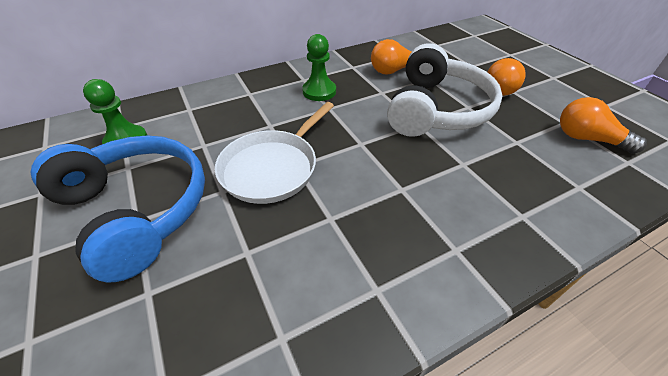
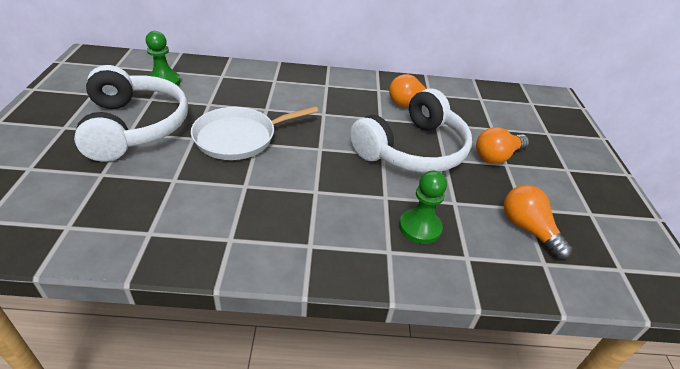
camera: 25 degrees right, 5 degrees down
(136, 210) = (134, 126): blue headphones -> white headphones
(319, 91) = (329, 99): green pawn -> green pawn (420, 227)

